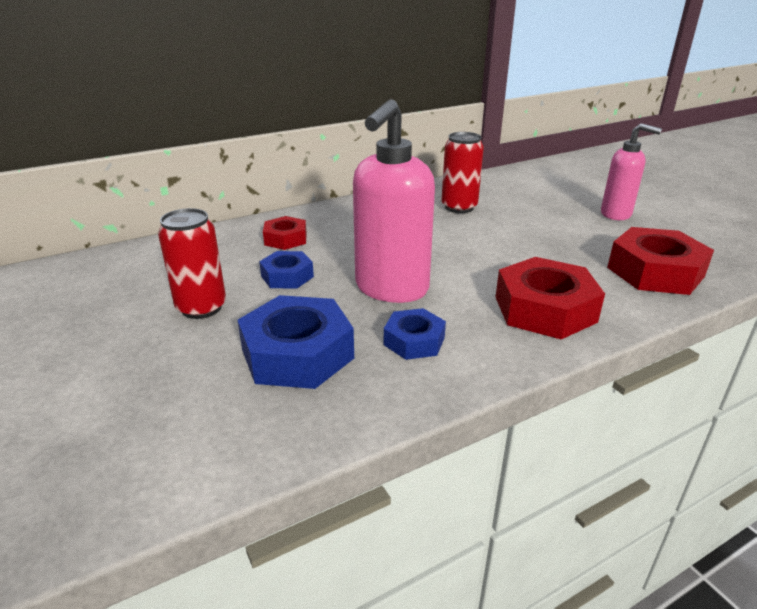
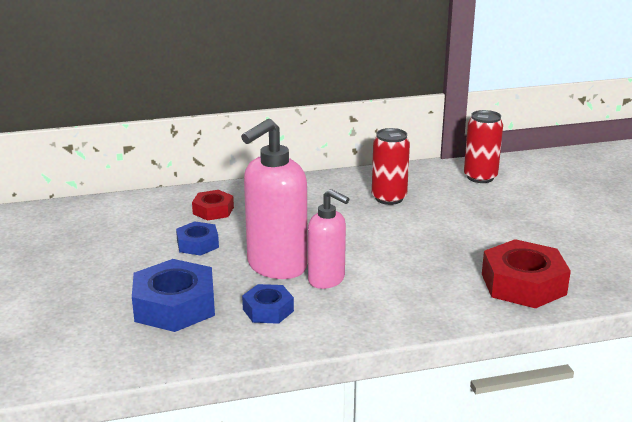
camera: 15 degrees right, 5 degrees down
(201, 308) = (120, 261): red can -> red can (480, 177)
(545, 309) = (393, 301): red nut -> none
(616, 214) = (539, 224): pink soap dispenser -> pink soap dispenser (327, 280)

